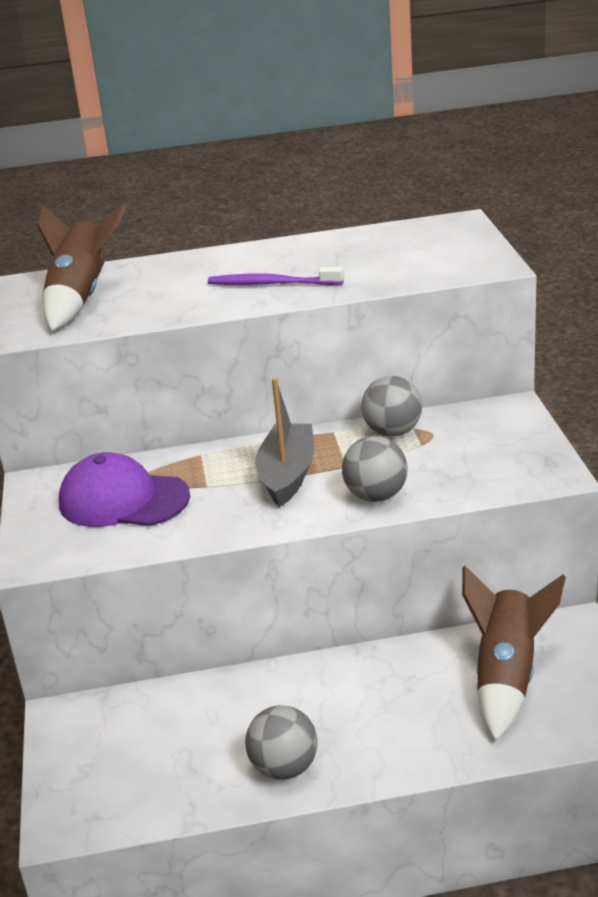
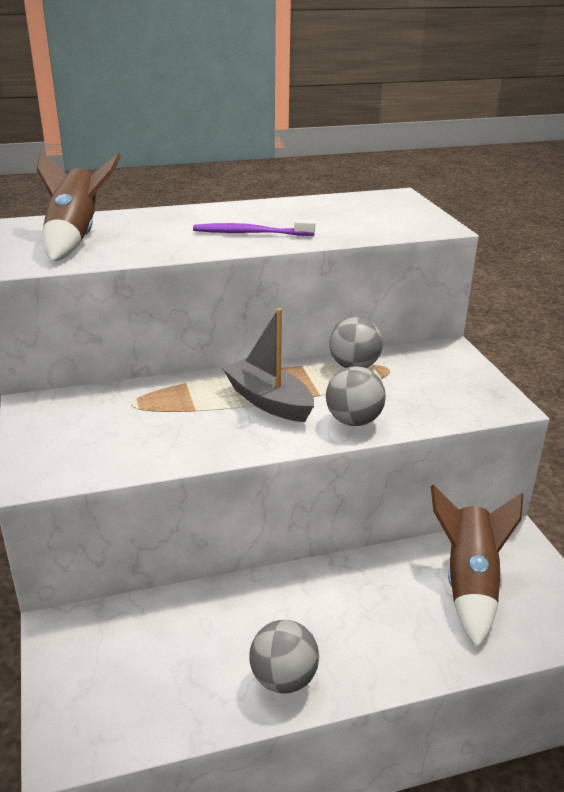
camera: 10 degrees left, 0 degrees up
(123, 500) = (118, 421): purple cap -> none
(287, 475) = (269, 401): grey boat -> grey boat turned 45 degrees counterclockwise

